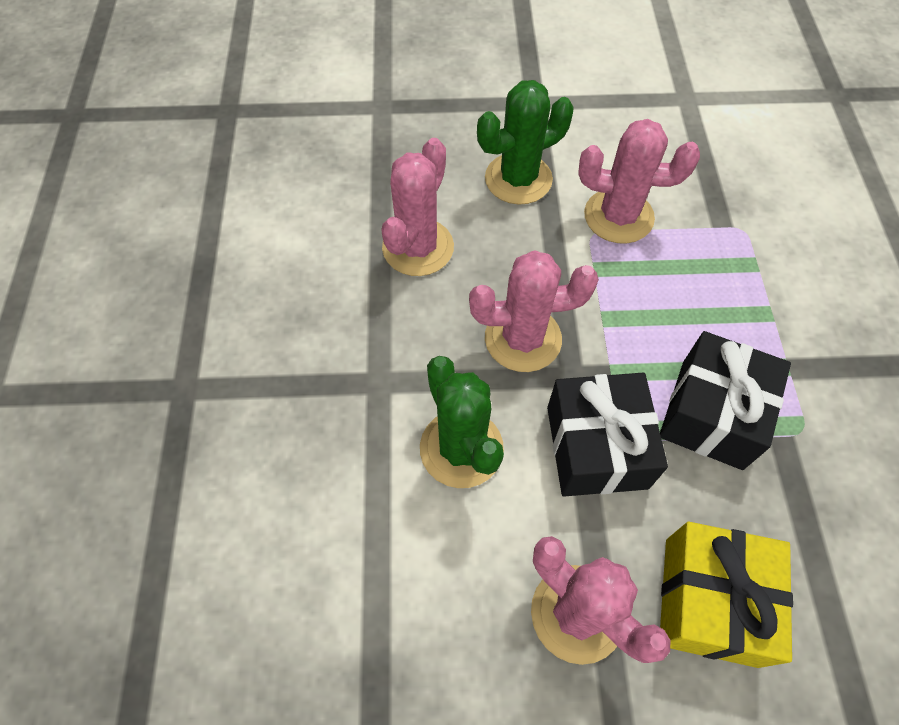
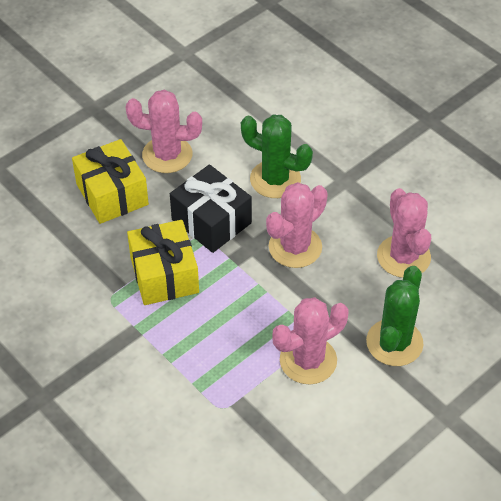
camera: 140 degrees right, 10 degrees down
(712, 414) = (164, 275): black gift -> yellow gift

